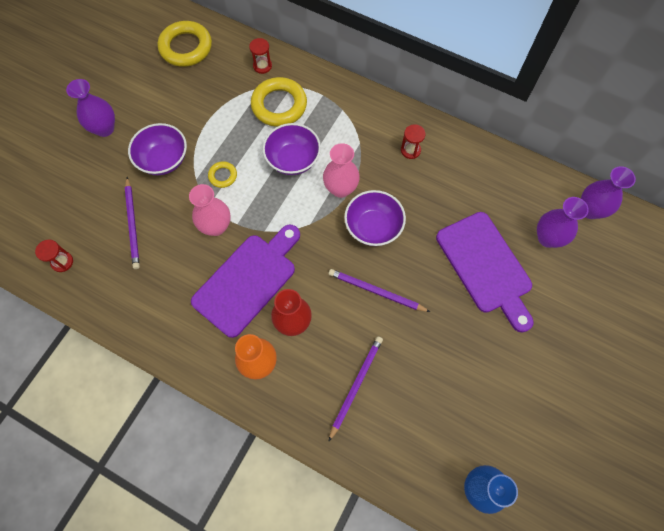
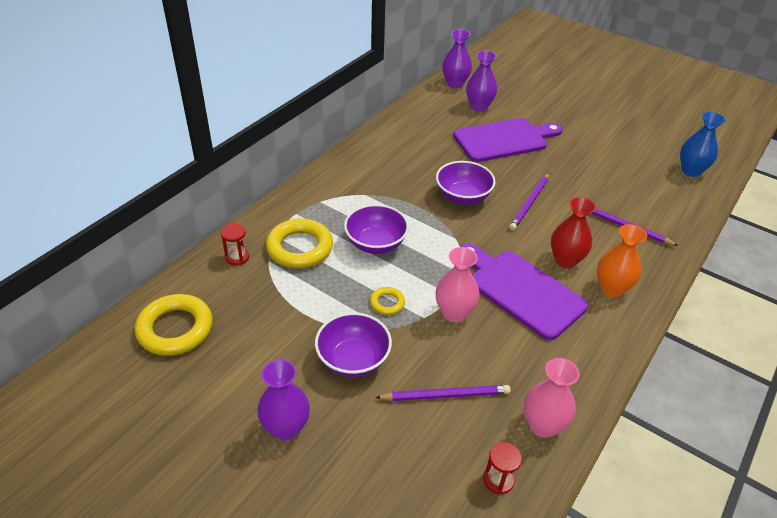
camera: 85 degrees left, 25 degrees down
(340, 189) = (417, 213): pink vase -> pink vase (543, 425)
(410, 150) = (380, 163): red hourglass -> none

